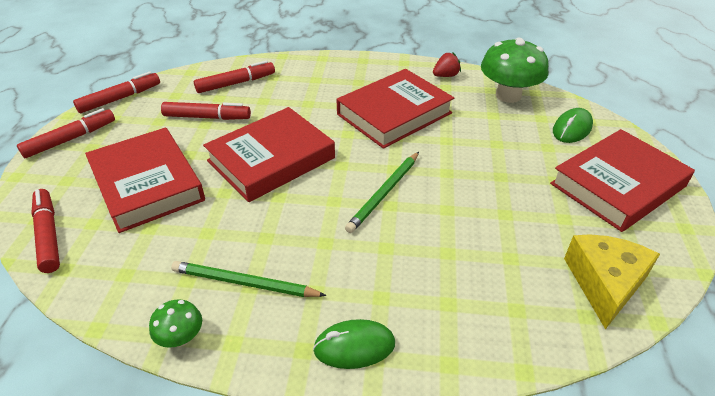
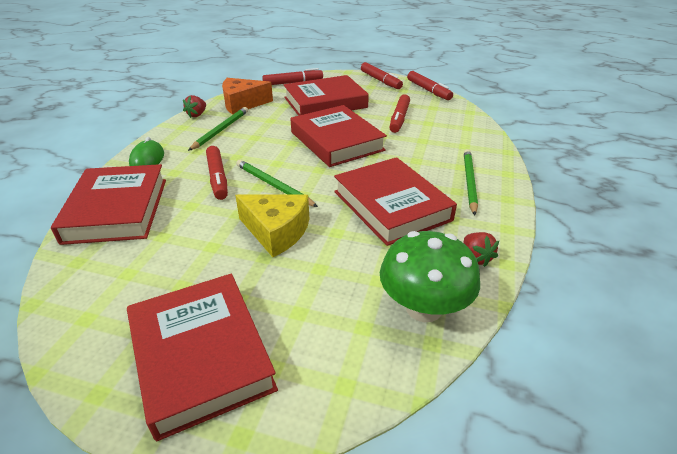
camera: 100 degrees right, 5 degrees down
(137, 283) = (242, 104): none -> orange cheese
(181, 338) = (197, 115): green mushroom -> red strawberry
(236, 83) = (451, 129): red marker -> red marker (218, 178)
(342, 76) = (469, 182): none -> green pencil
(486, 324) = (117, 210): none -> red book
(572, 129) = (330, 353): green mouse -> none
(605, 284) = (93, 285): yellow cheese -> yellow cheese (276, 231)

